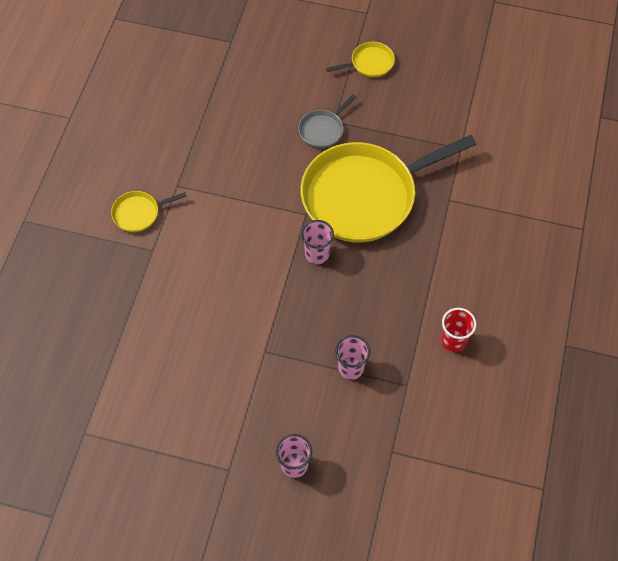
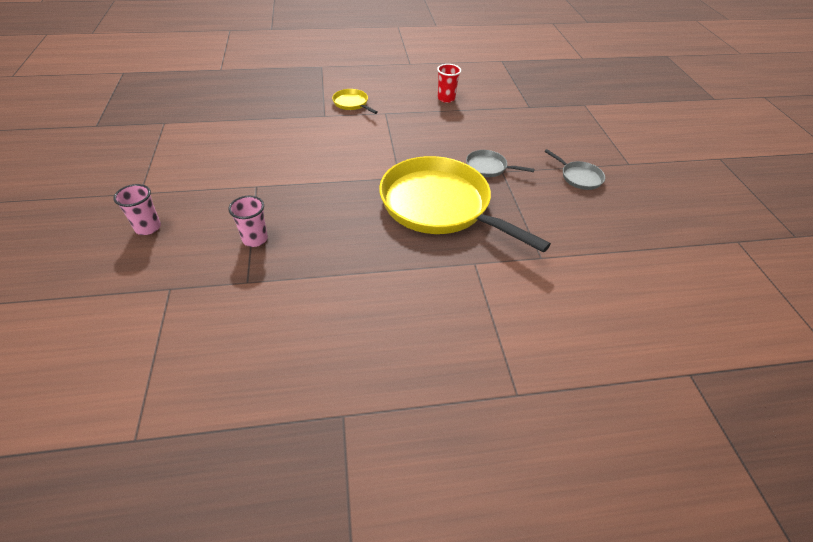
camera: 65 degrees right, 15 degrees down
(317, 254) = (363, 192): pink cup -> none
(370, 63) = (579, 177): yellow pan -> grey pan
(453, 341) = (310, 305): red cup -> red cup (446, 98)

